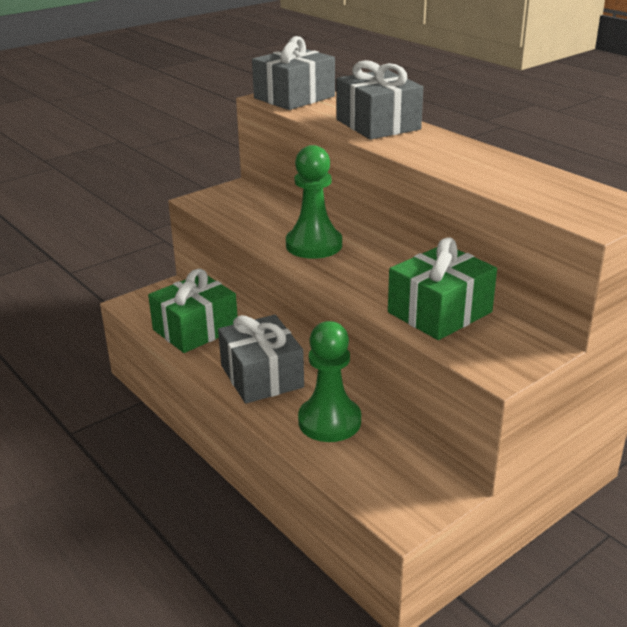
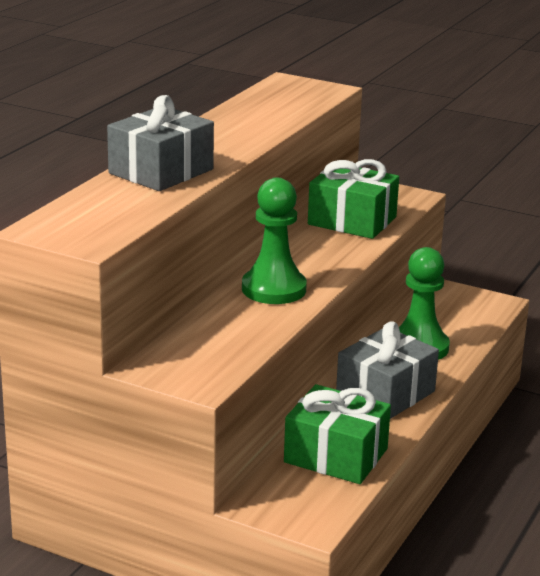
camera: 115 degrees left, 5 degrees down
(294, 97) = (84, 225): grey gift -> none

